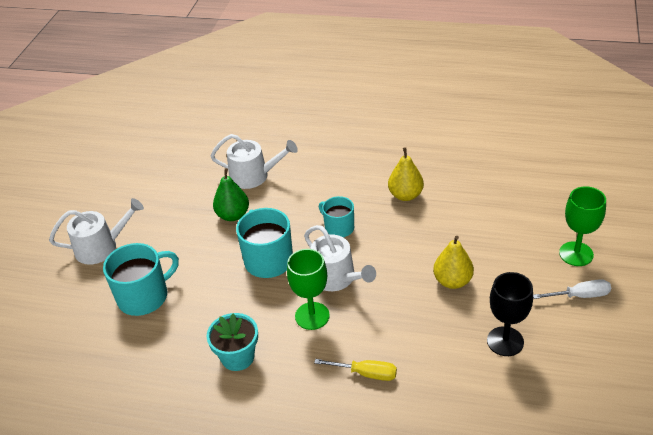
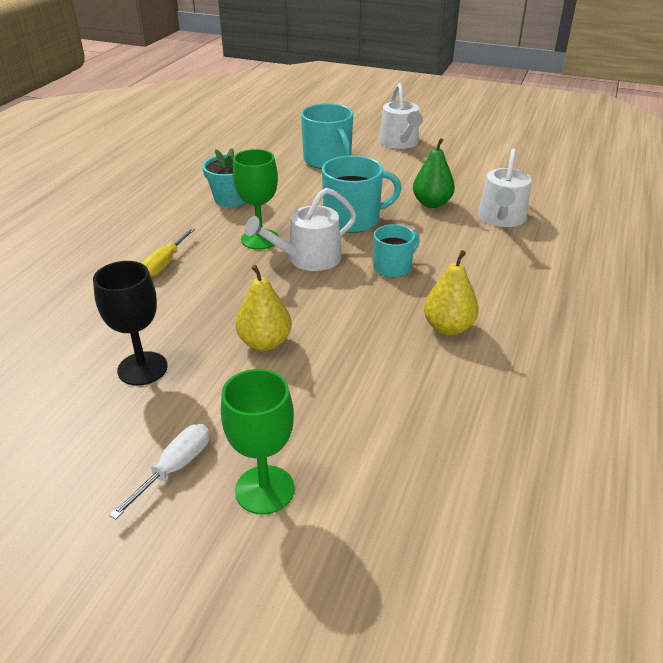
camera: 95 degrees right, 5 degrees down
(580, 295) = (175, 467): white screwdriver -> white screwdriver turned 150 degrees counterclockwise

